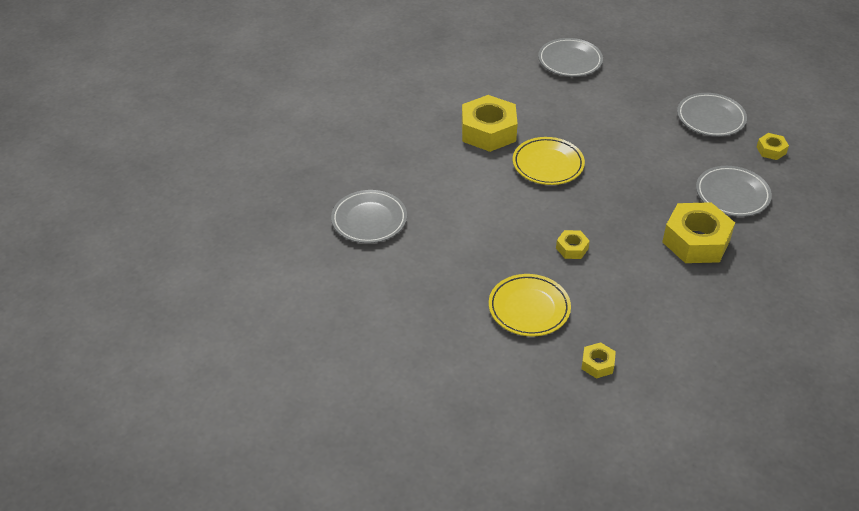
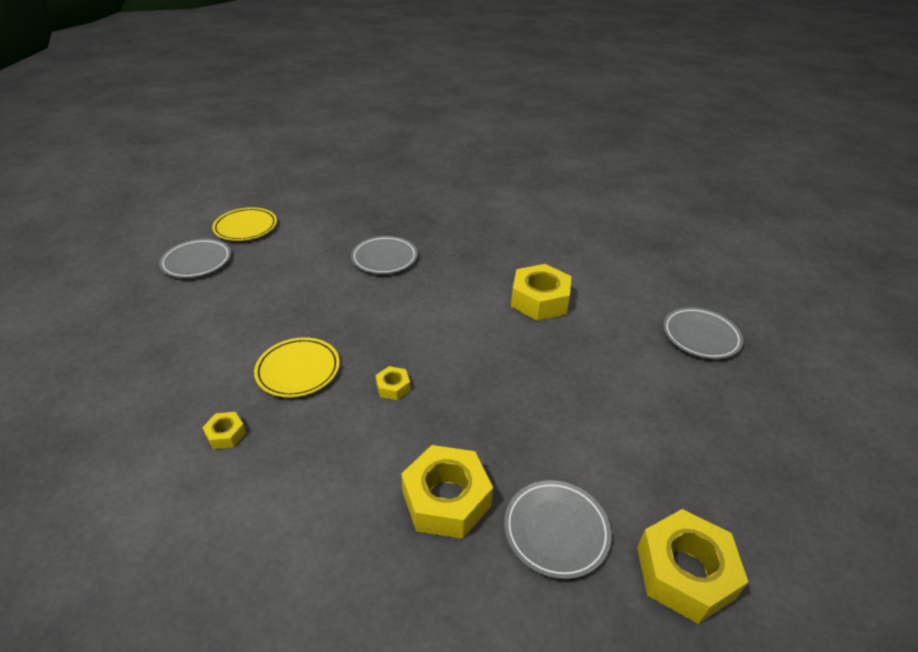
camera: 70 degrees right, 5 degrees down
(548, 164) = (515, 348): yellow plate -> yellow plate (246, 227)
(710, 118) = (701, 485): grey plate -> grey plate (197, 262)
(771, 150) = (684, 572): yellow nut -> yellow nut, size x2.12

